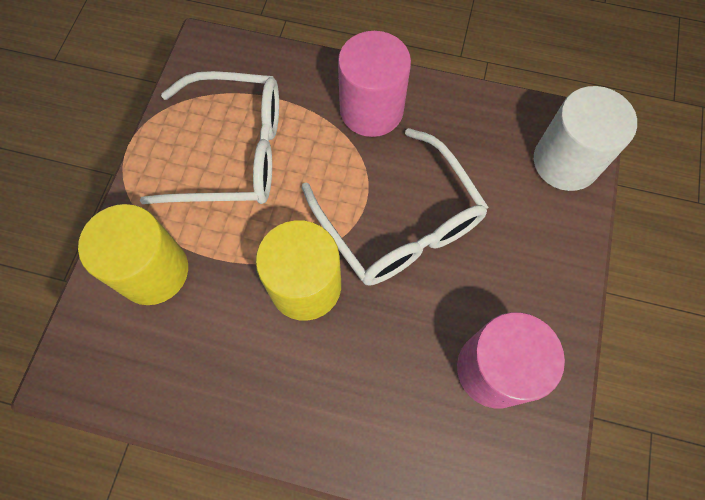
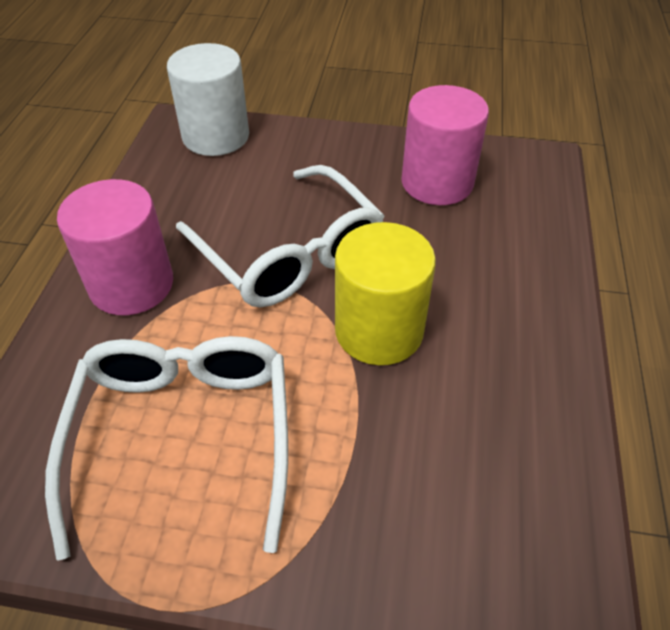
camera: 95 degrees left, 20 degrees down
(153, 271) = (386, 514): yellow cylinder -> none
(399, 222) = (289, 252): white glasses -> white glasses turned 90 degrees clockwise

